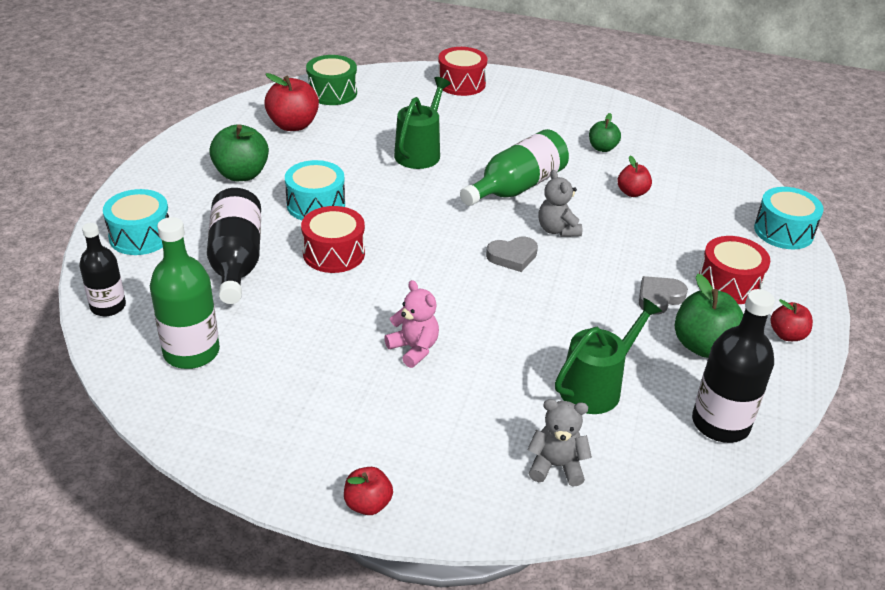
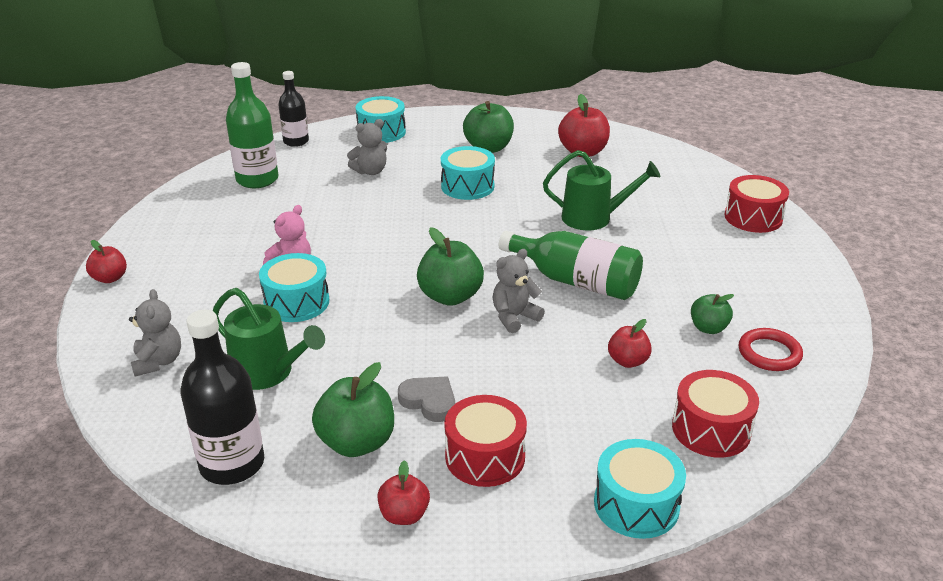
camera: 75 degrees right, 5 degrees down
(236, 261) = (370, 171): black bottle -> grey teddy bear
(332, 92) = (657, 157): green drum -> none
(334, 253) = (403, 207): red drum -> red drum (711, 429)
(484, 353) = (296, 302): none -> turquoise drum
(512, 256) = (450, 296): grey heart -> green apple
(639, 134) = (769, 353): none -> red ring

